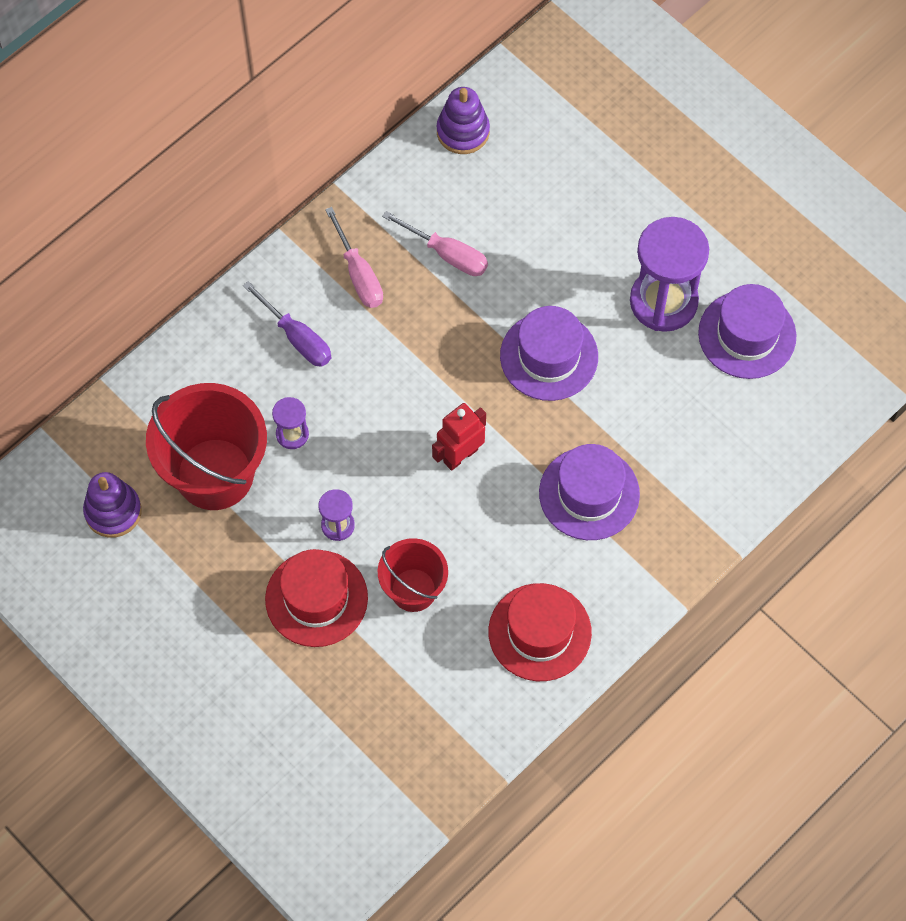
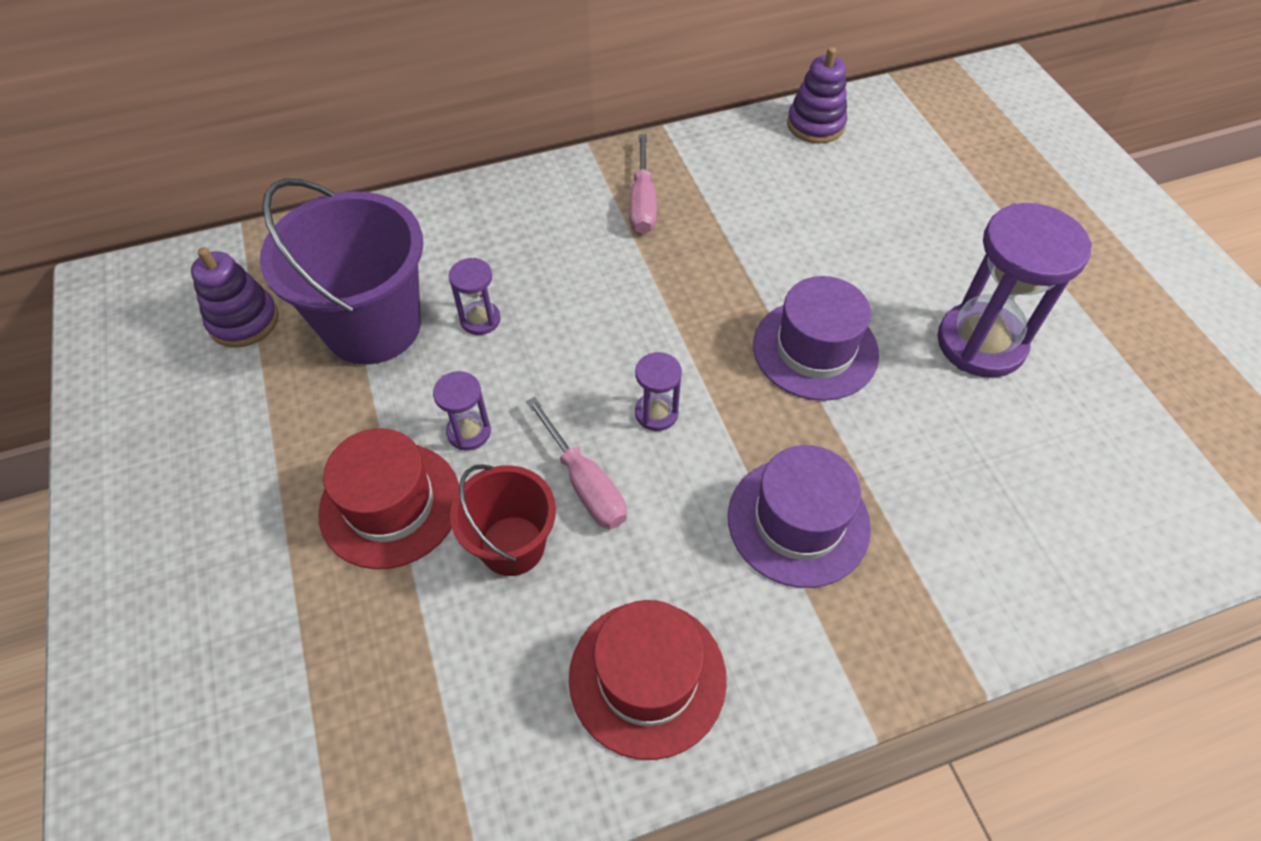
camera: 25 degrees right, 10 degrees down
(215, 474) = (373, 326): red bucket -> purple bucket
(297, 337) = (544, 234): purple screwdriver -> none
(447, 254) = (746, 216): pink screwdriver -> pink screwdriver (585, 483)
(460, 455) = (656, 413): red robot -> purple hourglass
(747, 335) = (1080, 416): purple hat -> none

